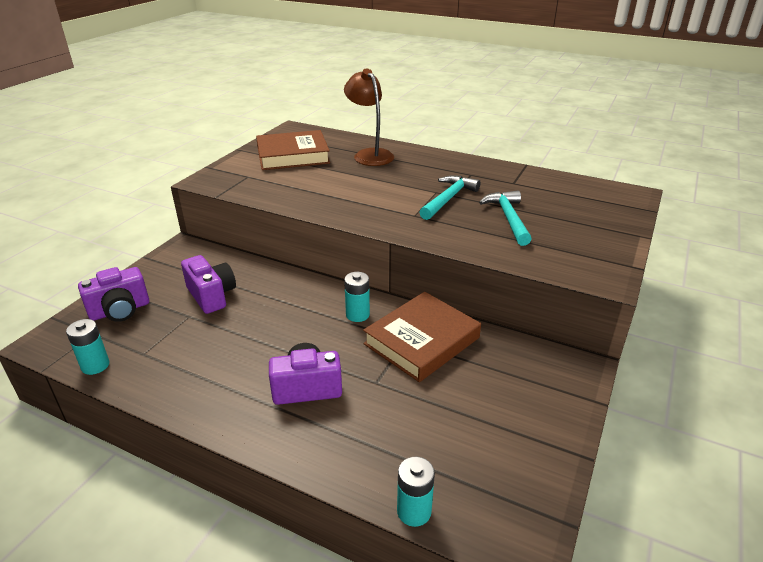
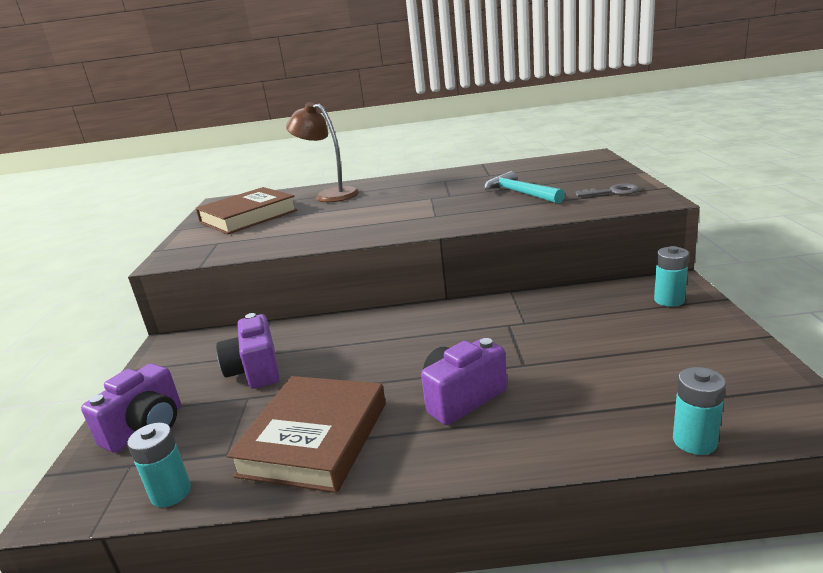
camera: 25 degrees left, 10 degrees down
(211, 296) = (255, 370): purple camera -> purple camera turned 135 degrees counterclockwise
(357, 314) = (438, 324): turquoise battery -> turquoise battery (669, 300)
(422, 341) = (524, 319): brown book -> brown book (314, 438)
(448, 199) = (449, 198): turquoise hammer -> none
(584, 252) = (612, 192): none -> grey key

